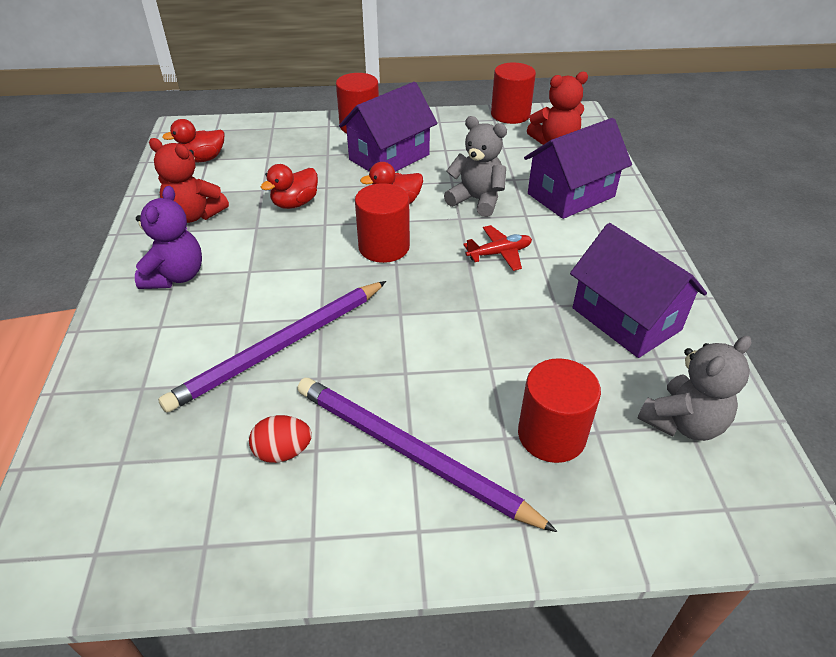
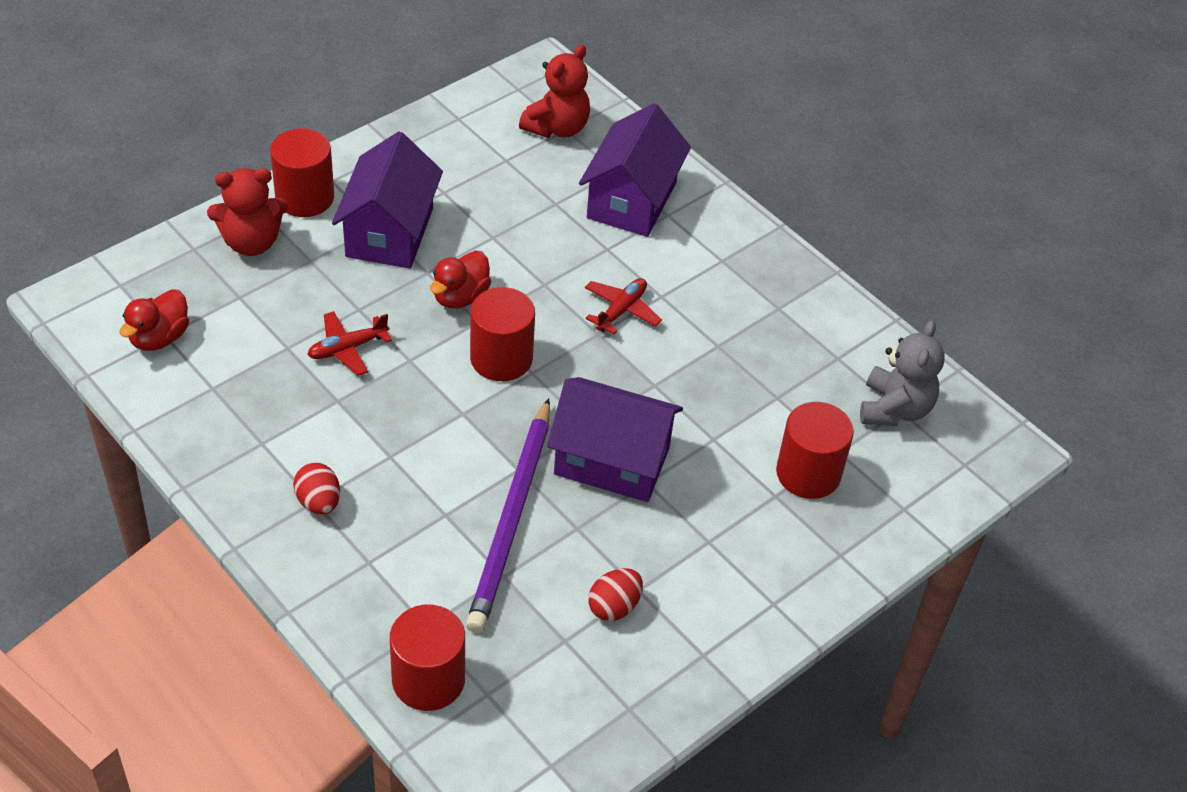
camera: 40 degrees left, 5 degrees up
(176, 276) = (318, 502): purple teddy bear -> red egg
(195, 215) = (247, 419): red teddy bear -> red teddy bear (251, 242)
(295, 203) = (347, 348): red duck -> red plane
(410, 453) = (715, 549): purple pencil -> none
(477, 200) = (542, 251): grey teddy bear -> none
(510, 114) = (471, 102): red cylinder -> red cylinder (428, 680)
(626, 319) = (787, 330): purple house -> purple house (612, 461)

